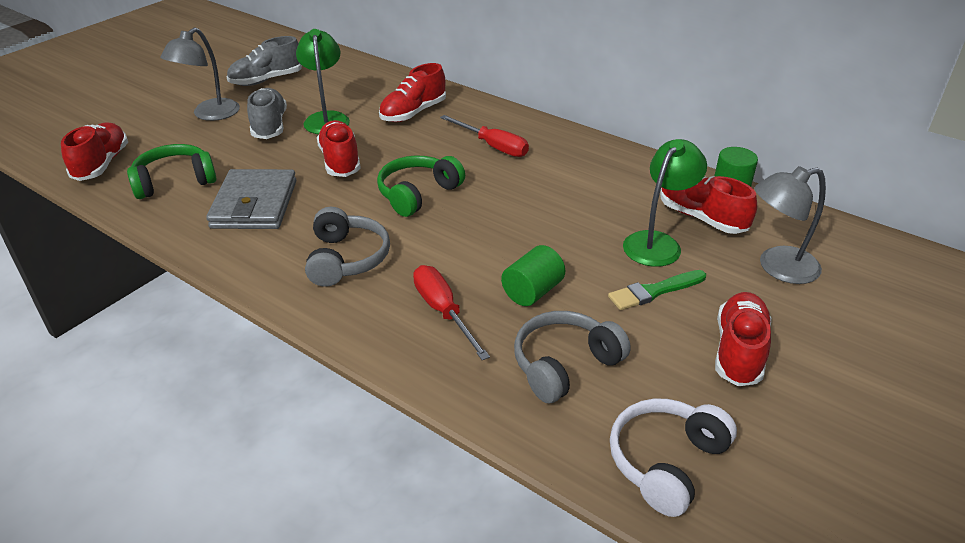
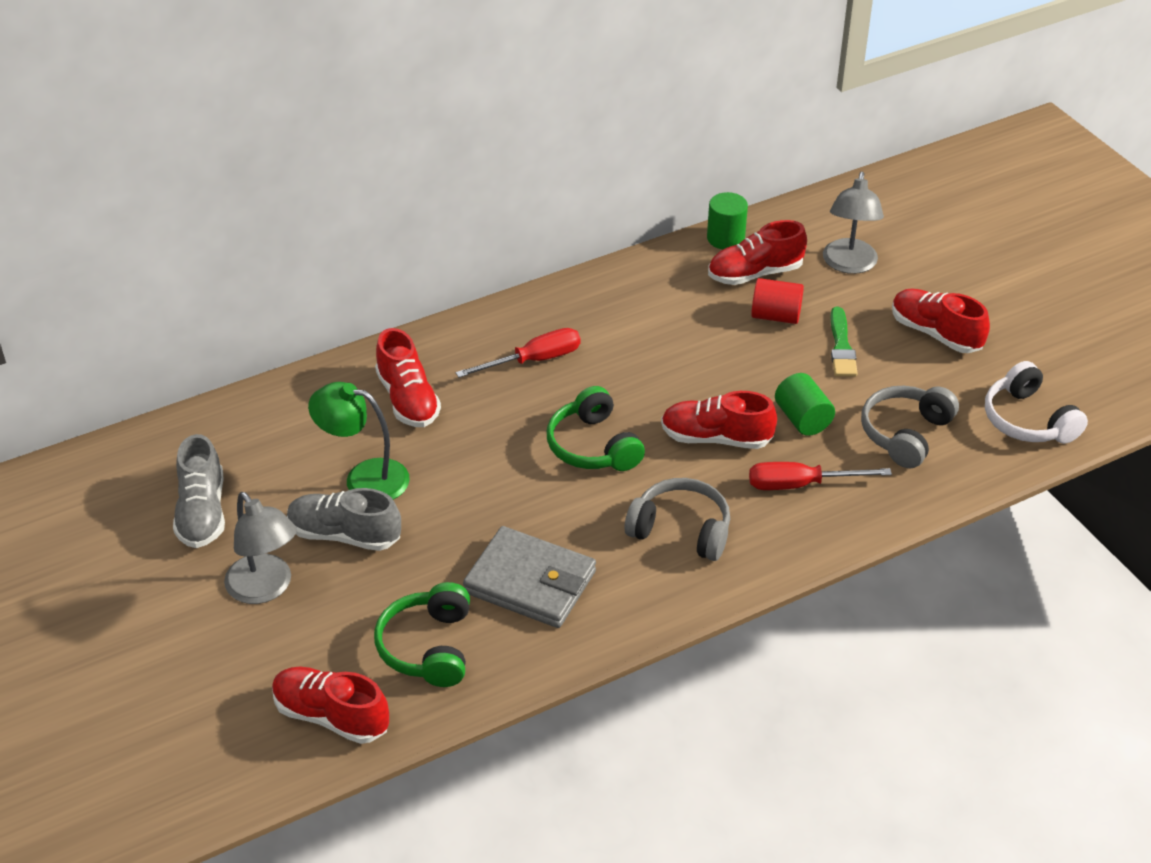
camera: 65 degrees left, 5 degrees up
(340, 161) = (481, 490): red shoe -> red shoe (716, 438)
(564, 365) = (905, 434): grey headphones -> grey headphones turned 45 degrees clockwise
(657, 242) = (775, 316): green lamp -> red cylinder

